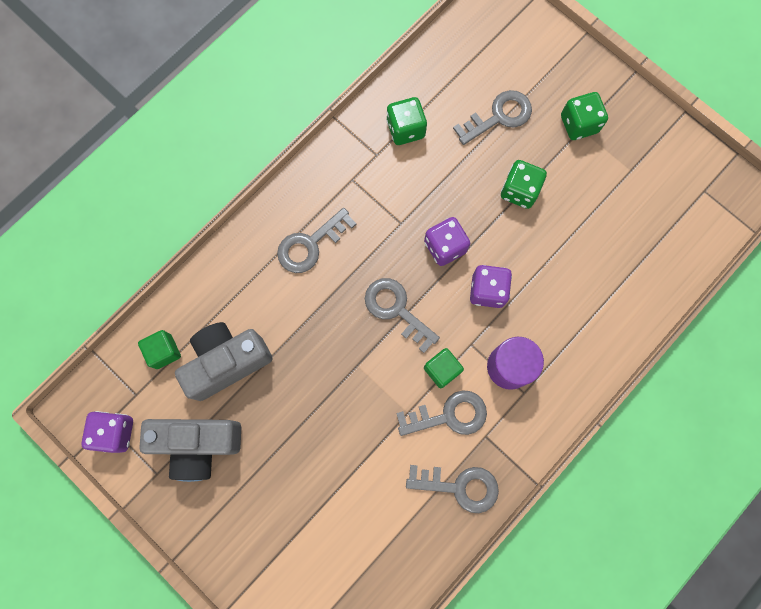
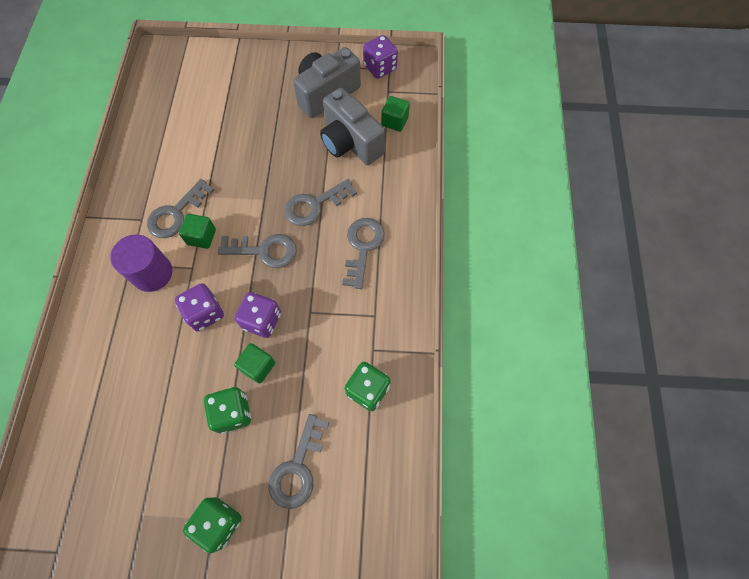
camera: 140 degrees right, 10 degrees down
(227, 362) = (350, 142): grey camera -> grey camera turned 120 degrees clockwise
(459, 487) = (140, 180): grey key -> grey key (314, 205)
(475, 211) = (258, 366): none -> green cube

